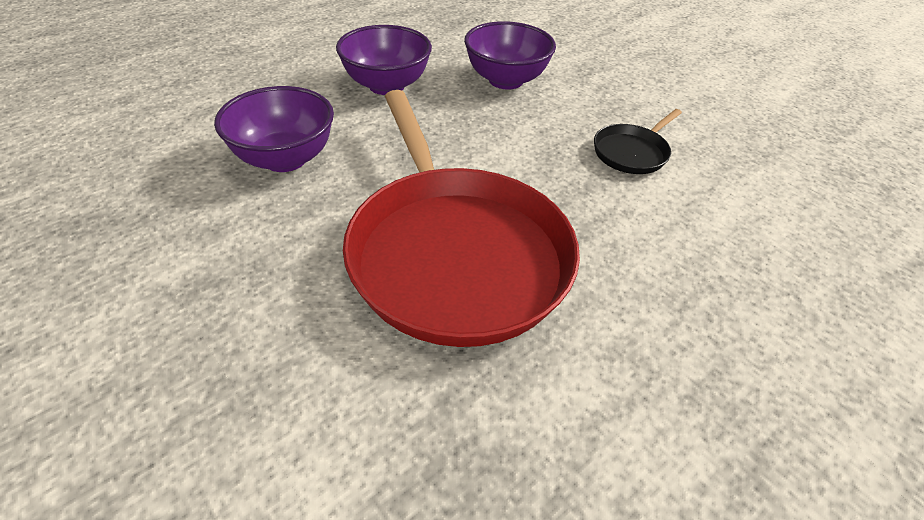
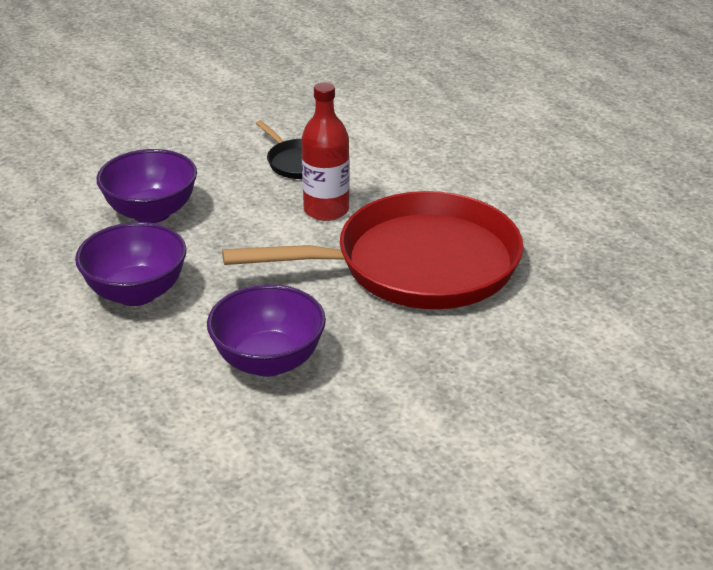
camera: 80 degrees left, 10 degrees down
(546, 177) = (326, 210): none -> red bottle

